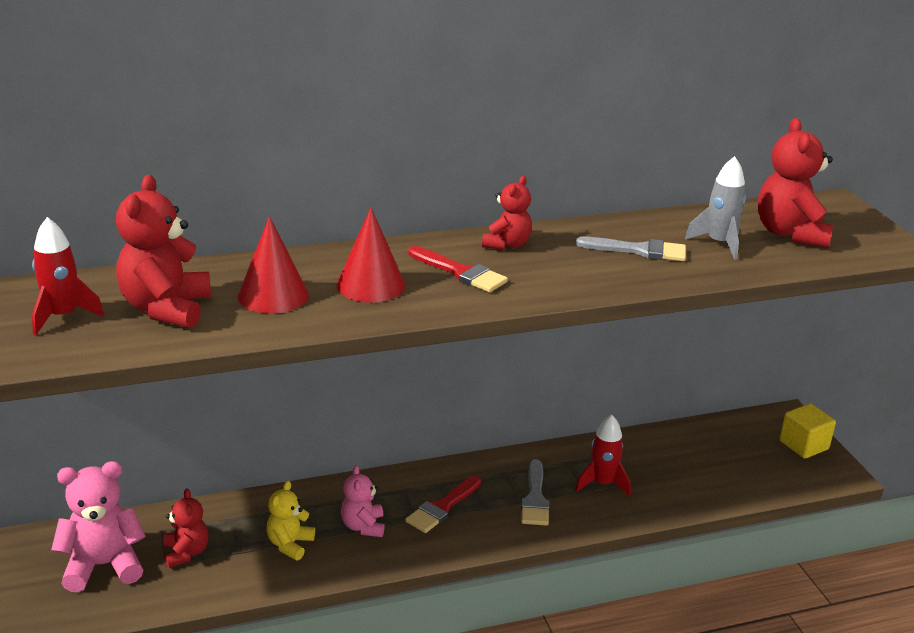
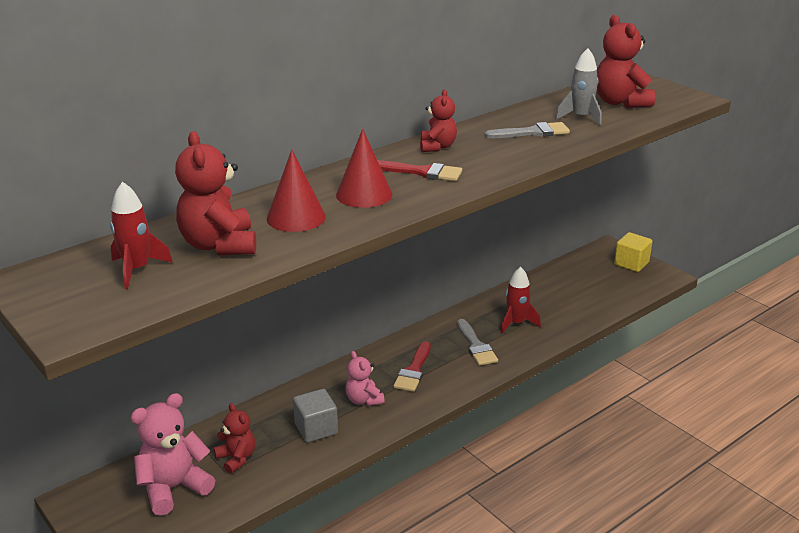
camera: 20 degrees left, 0 degrees up
(290, 544) = (316, 429): yellow teddy bear -> grey cube

